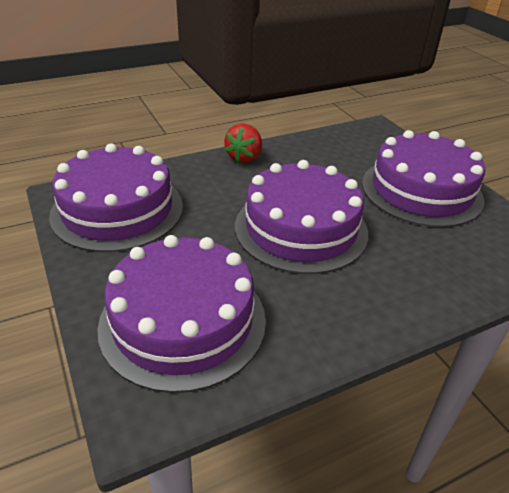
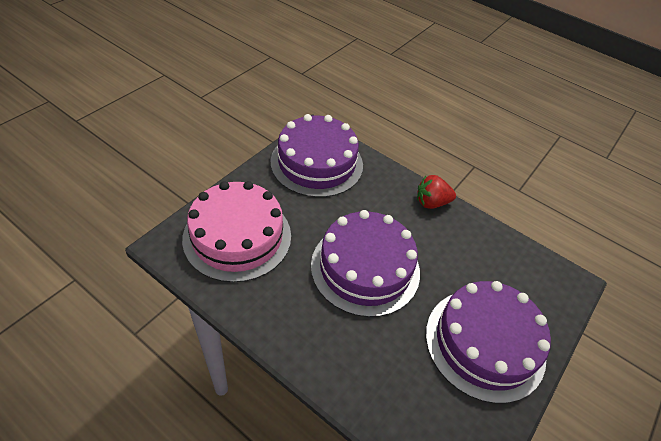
camera: 60 degrees right, 10 degrees up
(183, 321) = (237, 237): purple cake -> pink cake

